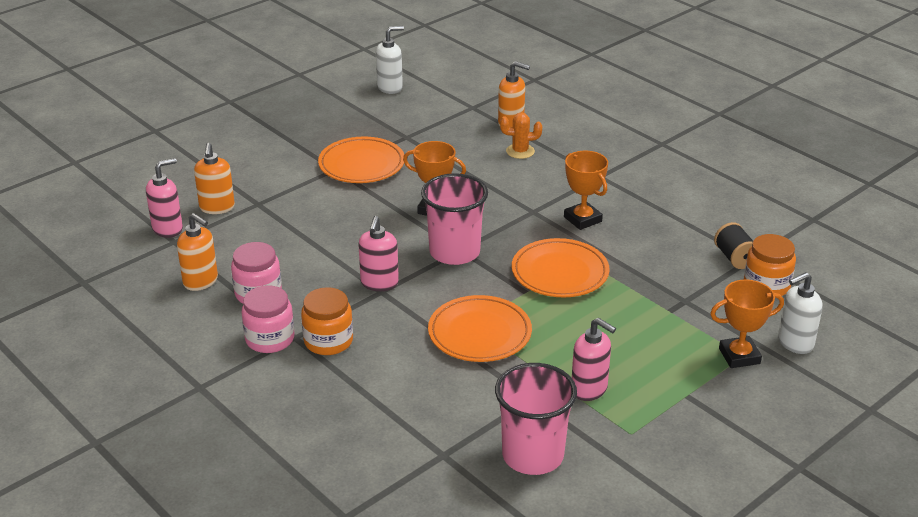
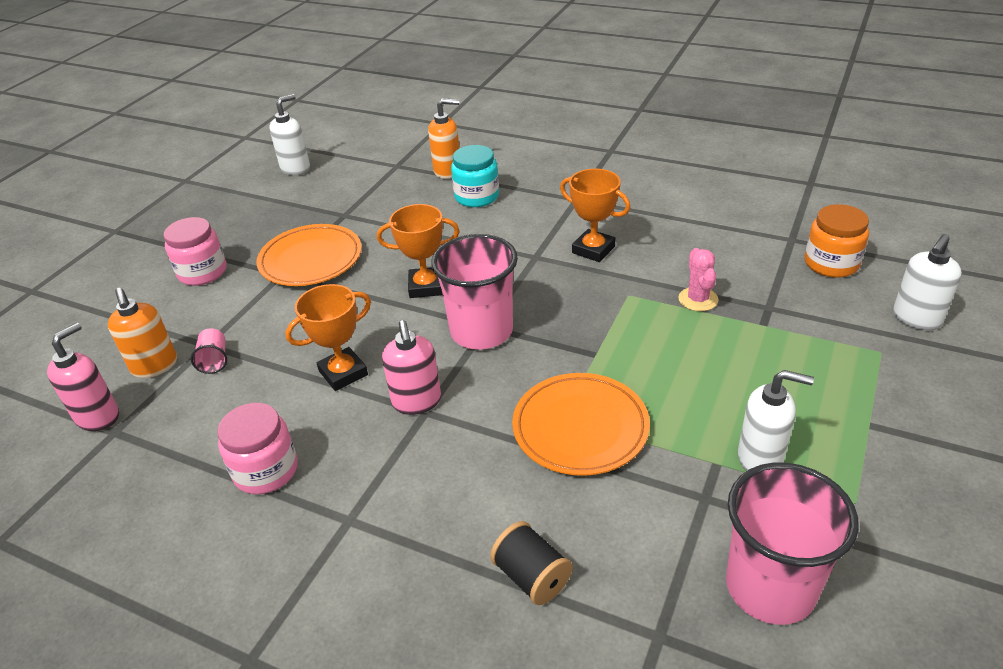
camera: 20 degrees left, 5 degrees up
(201, 281) = (177, 479): orange soap dispenser -> none
(258, 216) = (214, 360): none -> pink cup
(270, 339) = (316, 536): pink jar -> pink jar (202, 272)
(328, 341) = (398, 509): orange jar -> none
(520, 151) = (477, 196): orange cactus -> turquoise jar
(560, 273) = (615, 318): orange plate -> none
(589, 389) = (760, 458): pink soap dispenser -> white soap dispenser
(634, 279) = (698, 299): none -> pink cactus
(735, 258) = (776, 244): black spool -> black spool (532, 577)
(739, 356) = (878, 354): orange trophy -> orange trophy (343, 373)

